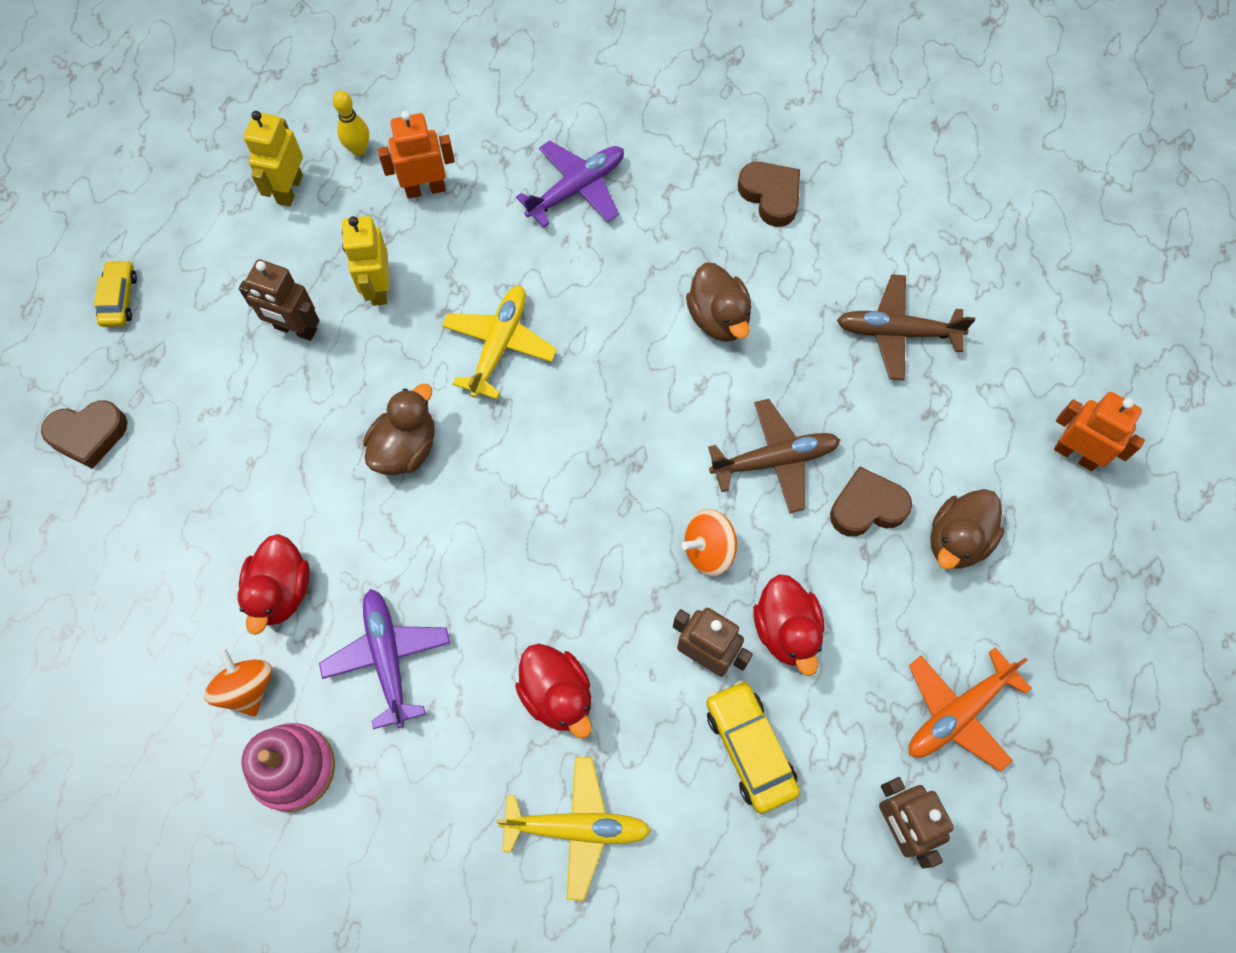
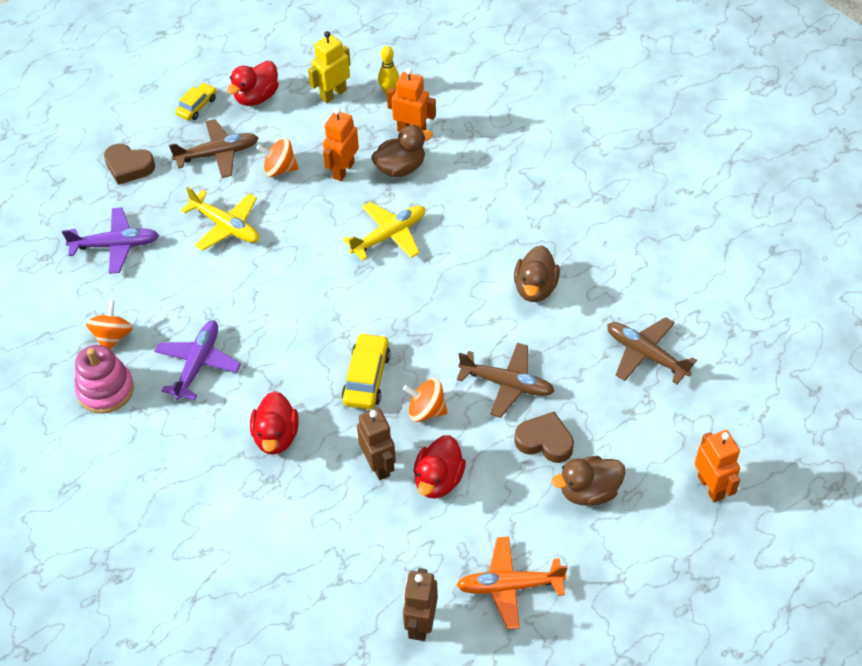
camera: 35 degrees right, 15 degrees down
(197, 352) = (217, 154): none -> brown plane
(281, 591) = (168, 298): red duck -> red duck (256, 97)
(295, 329) = (279, 169): brown robot -> orange spinning top
(378, 287) = (343, 170): yellow robot -> orange robot
(405, 448) = (292, 262): brown duck -> brown duck (400, 168)
(576, 189) = (503, 174): purple plane -> purple plane (115, 245)
(576, 827) = (232, 510): yellow plane -> yellow plane (226, 226)
(750, 748) = (365, 529): yellow car -> yellow car (366, 378)
(771, 196) = (625, 237): brown heart -> none

